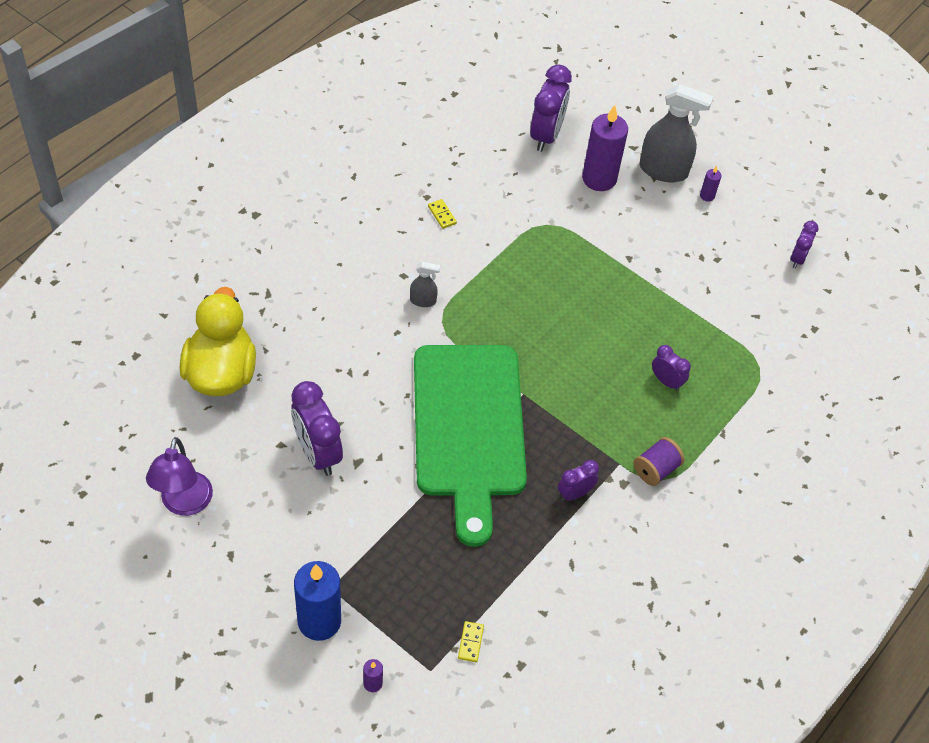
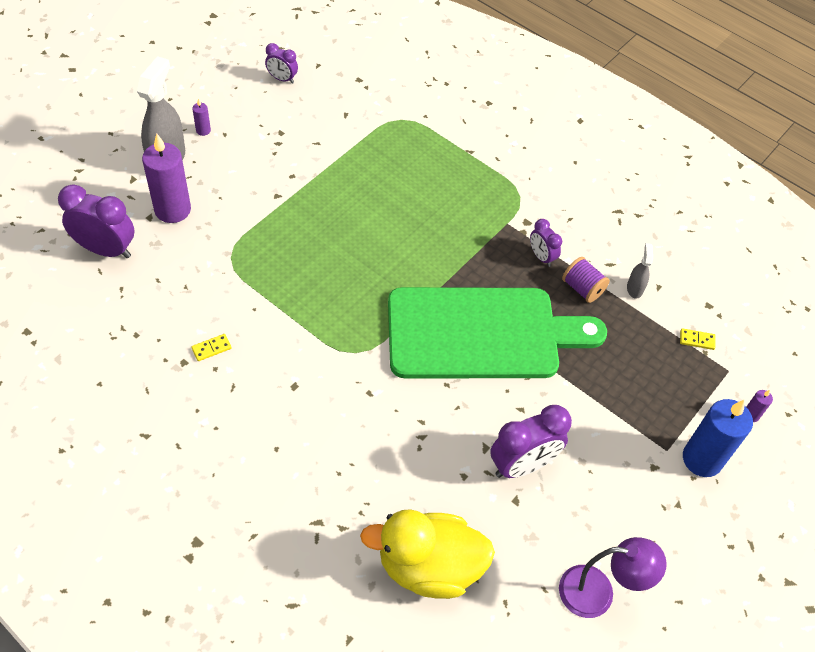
camera: 90 degrees left, 0 degrees up
(423, 301) = (328, 368): grey spray bottle -> grey spray bottle (634, 288)
(656, 469) = (510, 199): purple spool -> purple spool (582, 288)
(666, 381) = (419, 182): purple clock -> none

